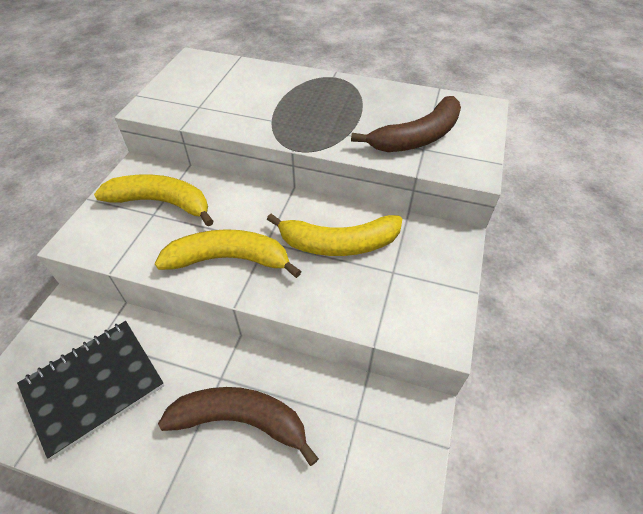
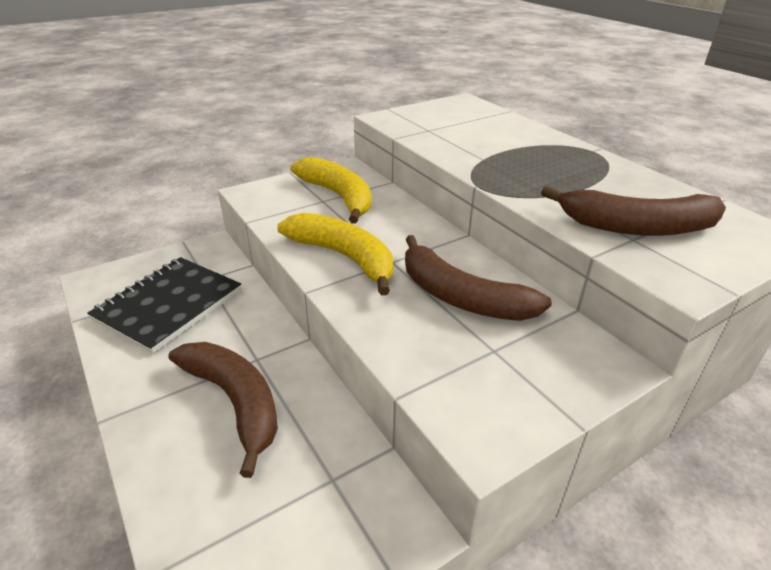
camera: 40 degrees right, 15 degrees down
(94, 386) = (169, 305): black notebook -> black notebook turned 60 degrees counterclockwise
(339, 244) = (461, 297): yellow banana -> brown banana

